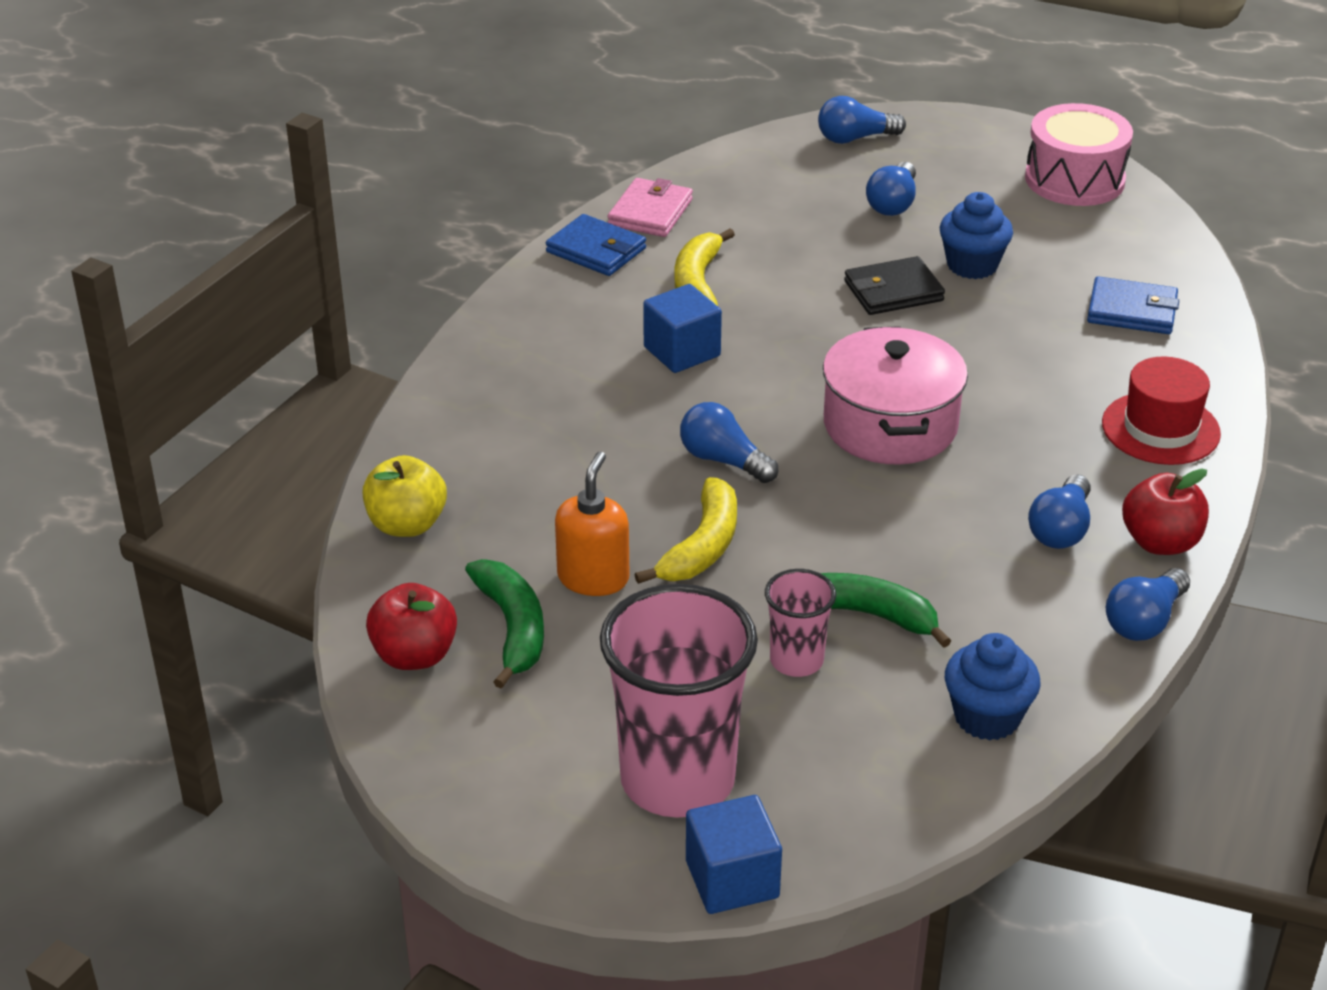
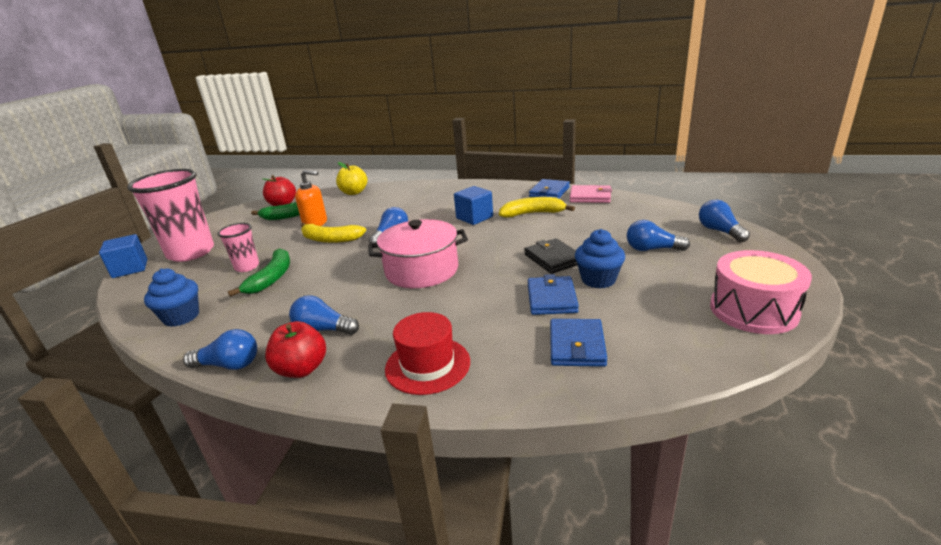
camera: 85 degrees right, 10 degrees down
(1015, 311) = (551, 298): none -> blue wallet
(1144, 621) = (229, 365): blue light bulb -> blue light bulb turned 150 degrees clockwise

